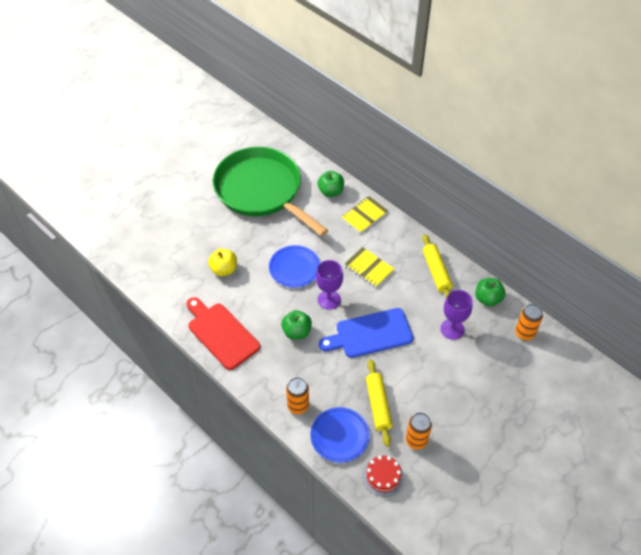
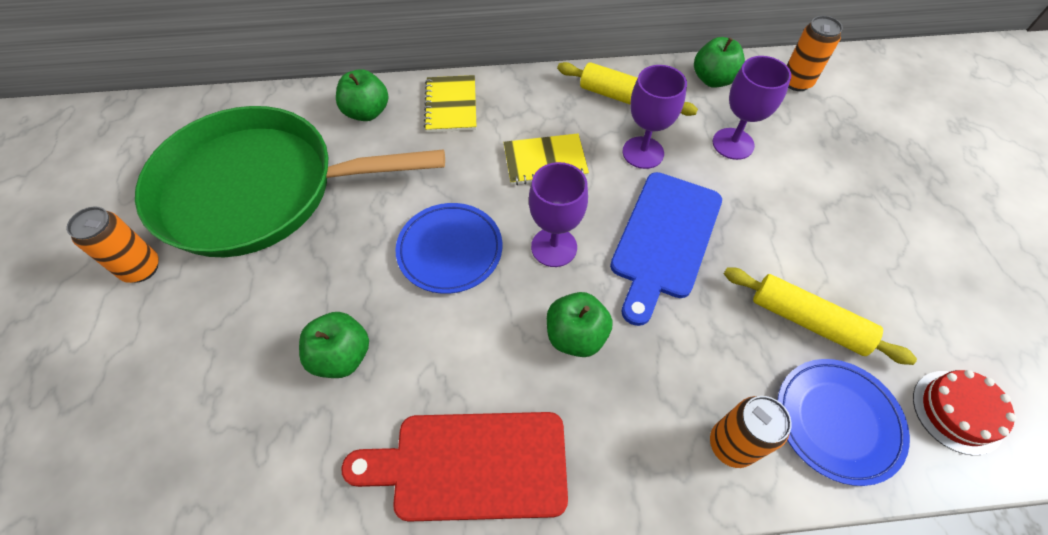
camera: 50 degrees left, 5 degrees up
(224, 269) = (342, 356): yellow apple -> green apple
(410, 299) = (643, 152): none -> purple goblet
(416, 440) = (908, 316): orange can -> orange can (141, 268)

